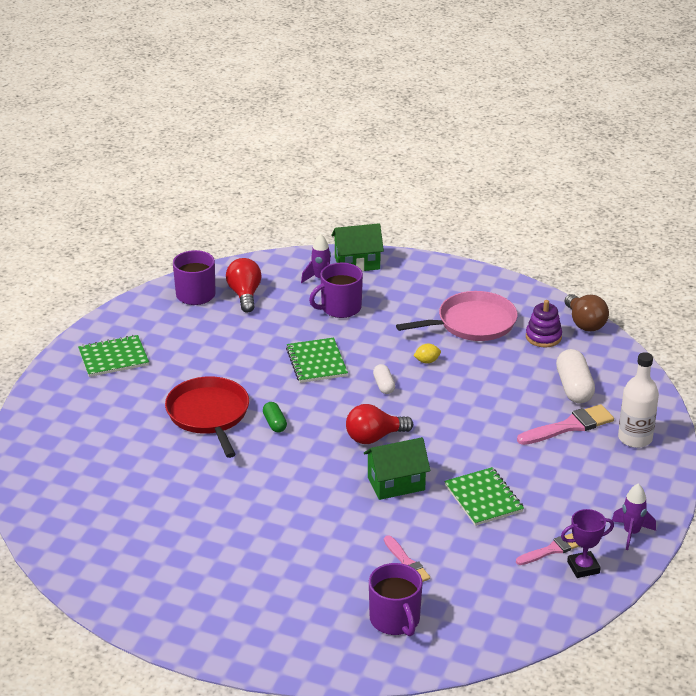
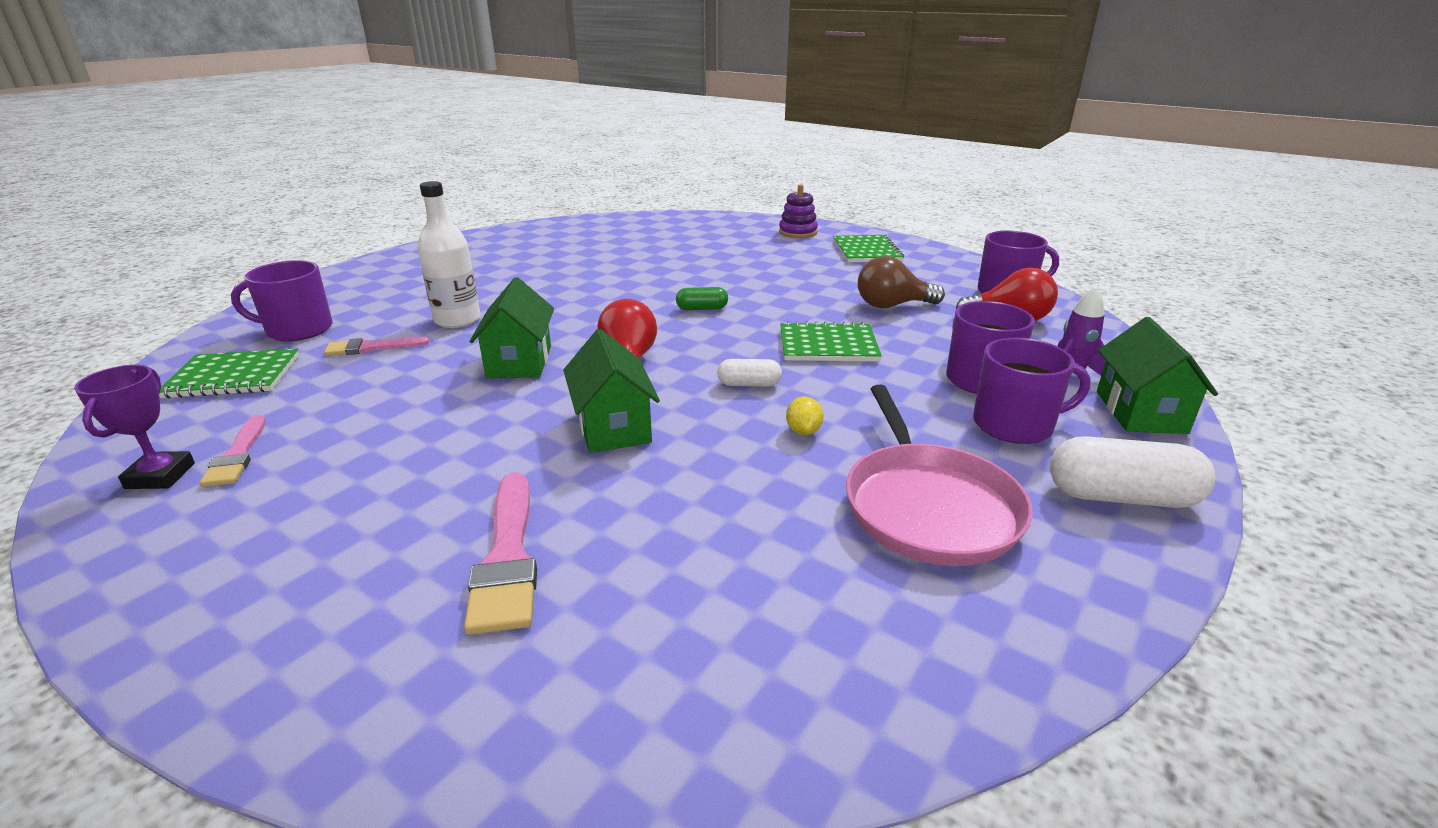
camera: 105 degrees right, 5 degrees down
(209, 415) = (739, 281): red pan -> none
(388, 299) = (1015, 425): none -> purple mug
(454, 424) = (613, 427): none -> green house
(483, 498) = (417, 419): green notebook -> green notebook (234, 376)
(543, 337) = (859, 605): purple stacking toy -> purple stacking toy (798, 232)
(574, 387) = (633, 604): white capsule -> white capsule (1121, 497)
(584, 323) = (920, 716): brown light bulb -> brown light bulb (892, 305)
(631, 533) = (142, 554): purple rocket -> none
(635, 438) = (379, 658): white bottle -> white bottle (457, 320)

